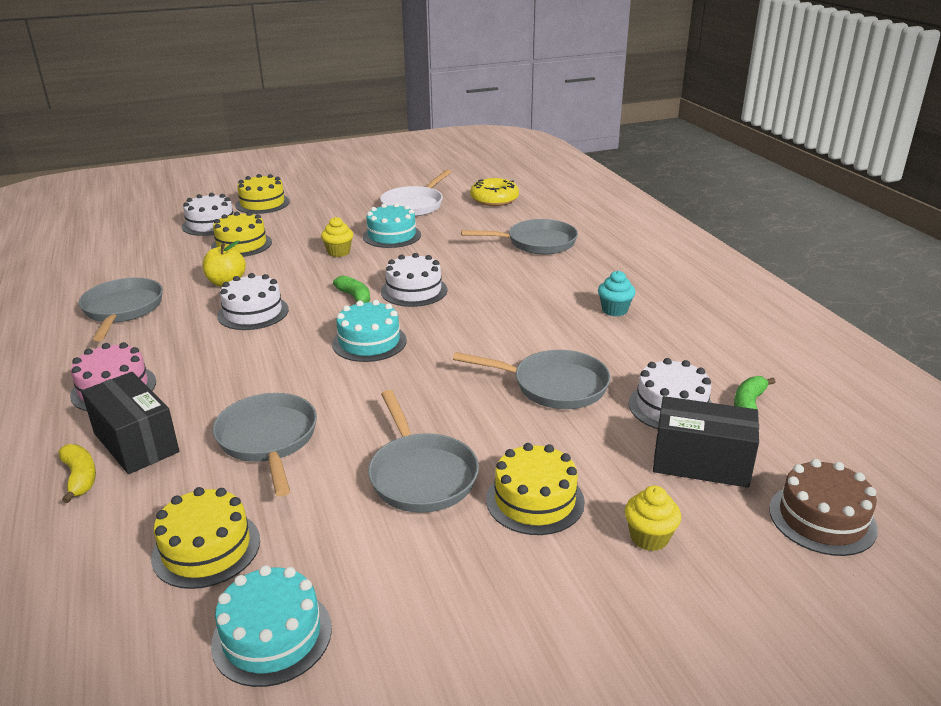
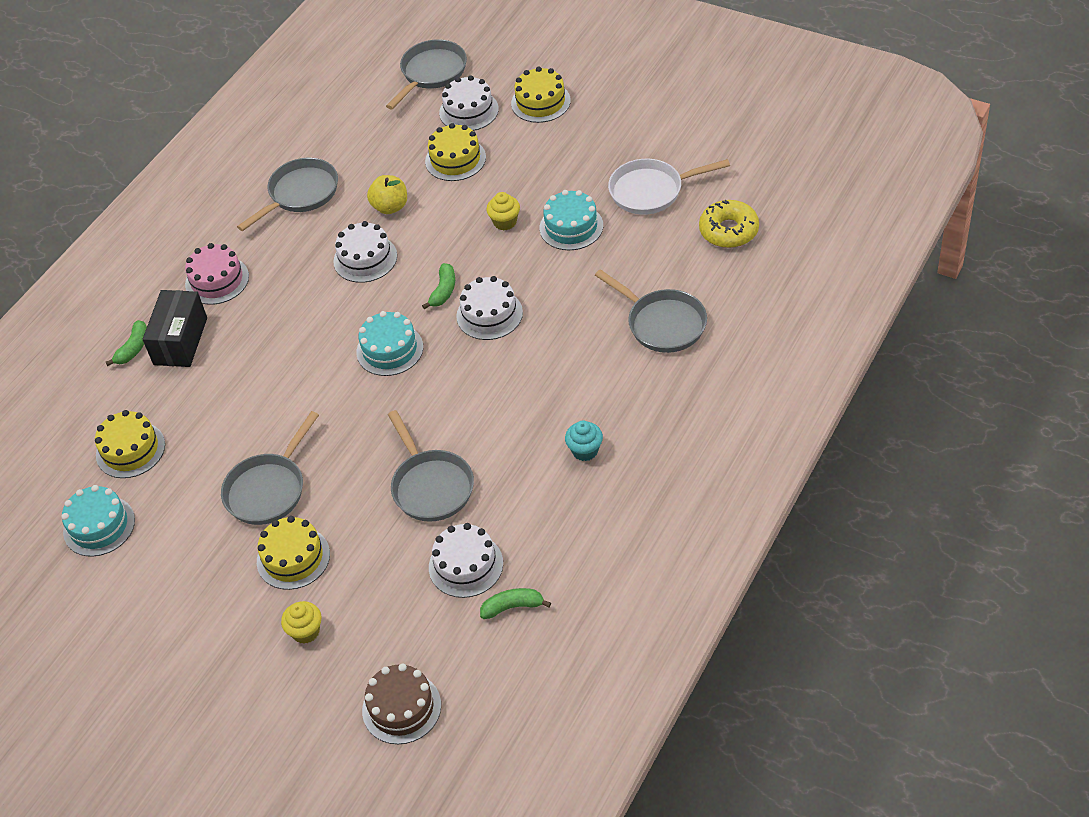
camera: 55 degrees right, 20 degrees up
(80, 477) = (133, 348): yellow banana -> green banana
(268, 440) = (236, 394): grey pan -> grey pan (431, 73)
(701, 463) = (408, 617): black box -> none

